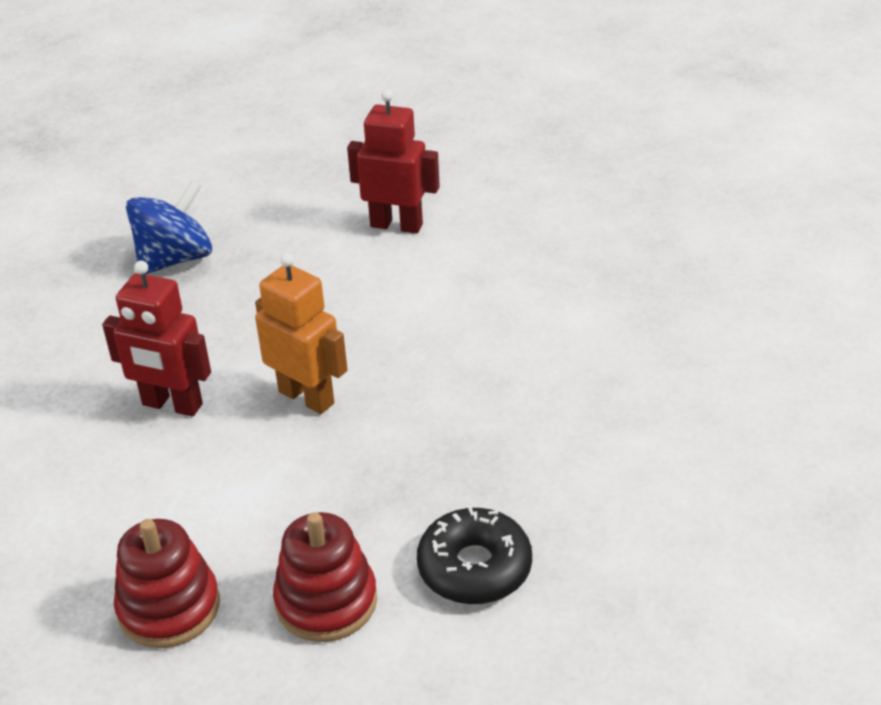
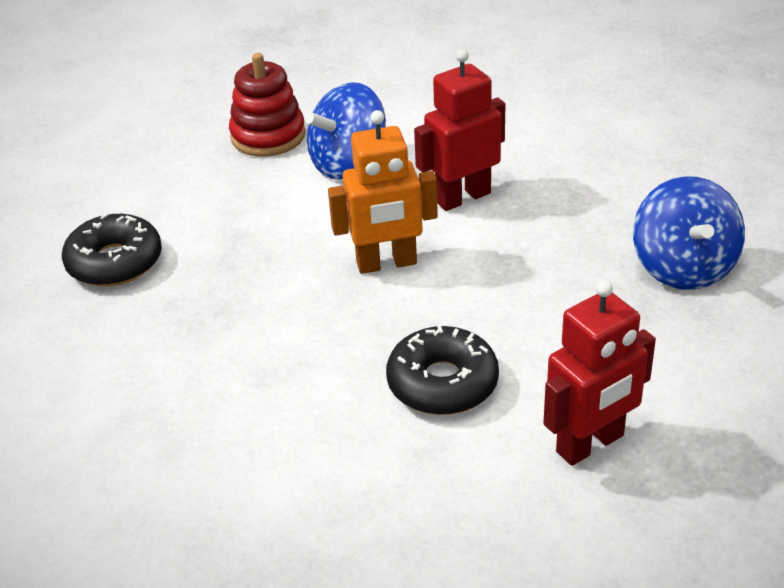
camera: 130 degrees right, 0 degrees up
(174, 509) = (348, 164): none -> blue spinning top
(326, 601) = (184, 192): red stacking toy -> none
(409, 302) = (442, 383): none -> black donut

